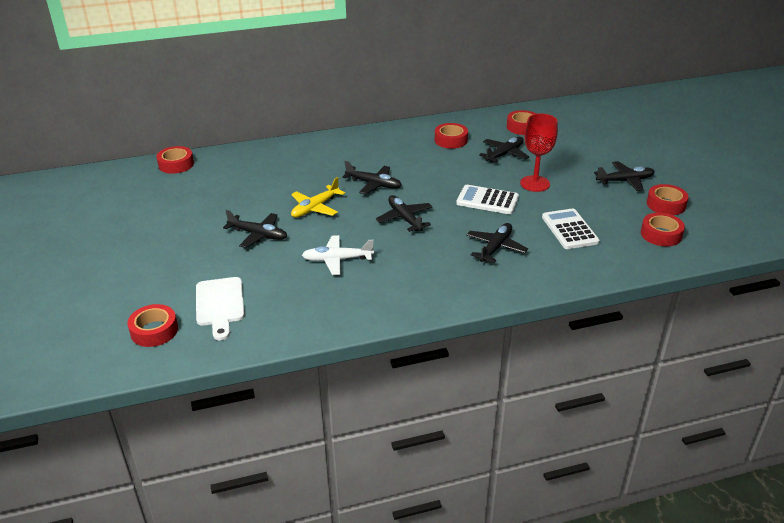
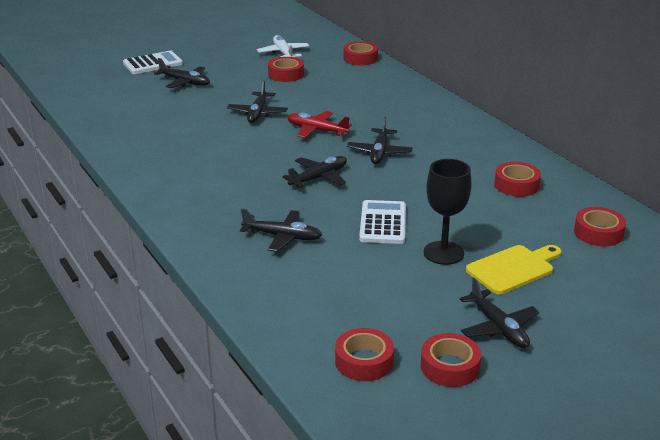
camera: 75 degrees right, 5 degrees down
(154, 331) = (112, 100): red tape -> red tape (286, 74)
(220, 304) = (149, 117): white cutting board -> none
(315, 208) = (317, 130): yellow plane -> red plane
(337, 260) = (230, 154): white plane -> white plane (283, 53)
(504, 154) = (506, 225): black plane -> black plane (185, 82)
(535, 183) = (443, 253): red goblet -> black goblet
(559, 163) = (513, 268): none -> yellow cutting board
(569, 229) = (343, 285): white calculator -> white calculator (153, 63)

